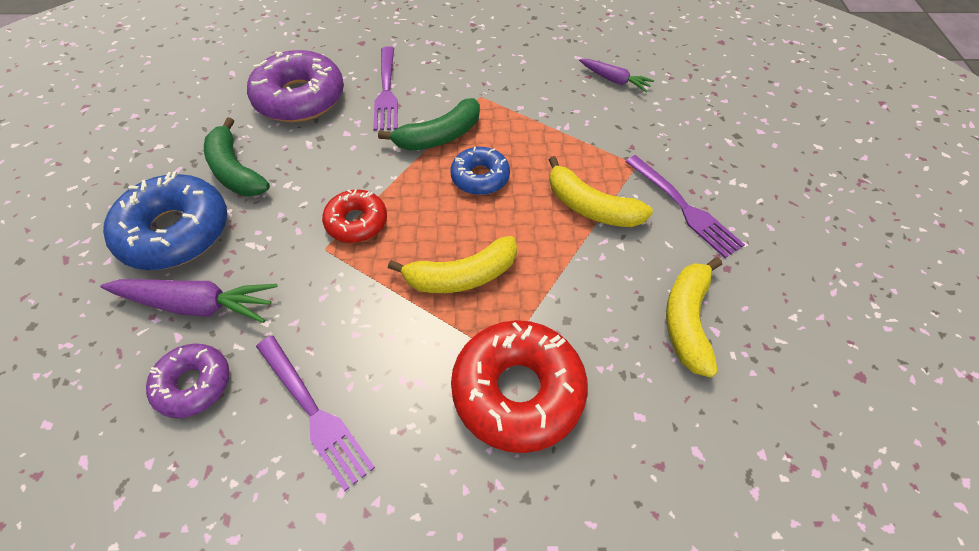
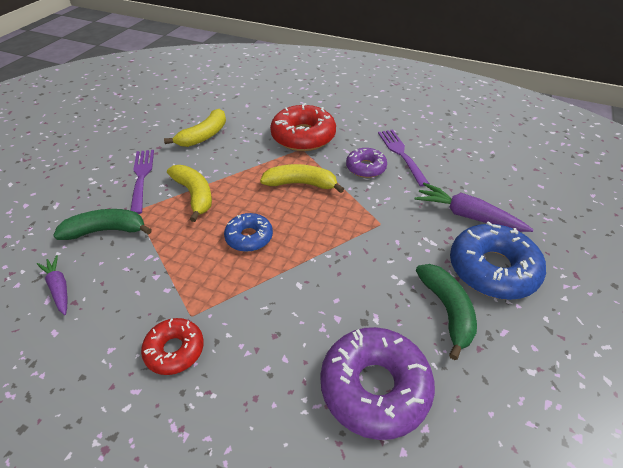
camera: 155 degrees left, 10 degrees down
(193, 384) = (463, 180): purple donut -> purple donut (366, 168)
(356, 222) = (353, 234): red donut -> red donut (175, 350)
(386, 91) = (277, 360): purple fork -> none
(439, 136) = (256, 283): green banana -> green banana (106, 230)

